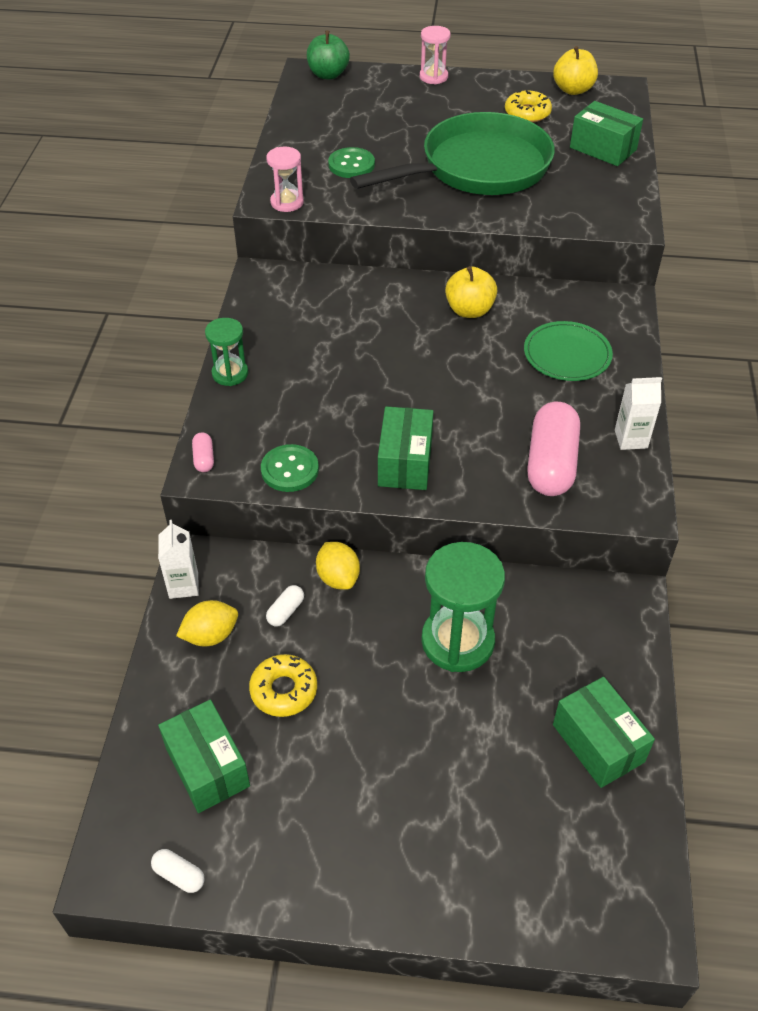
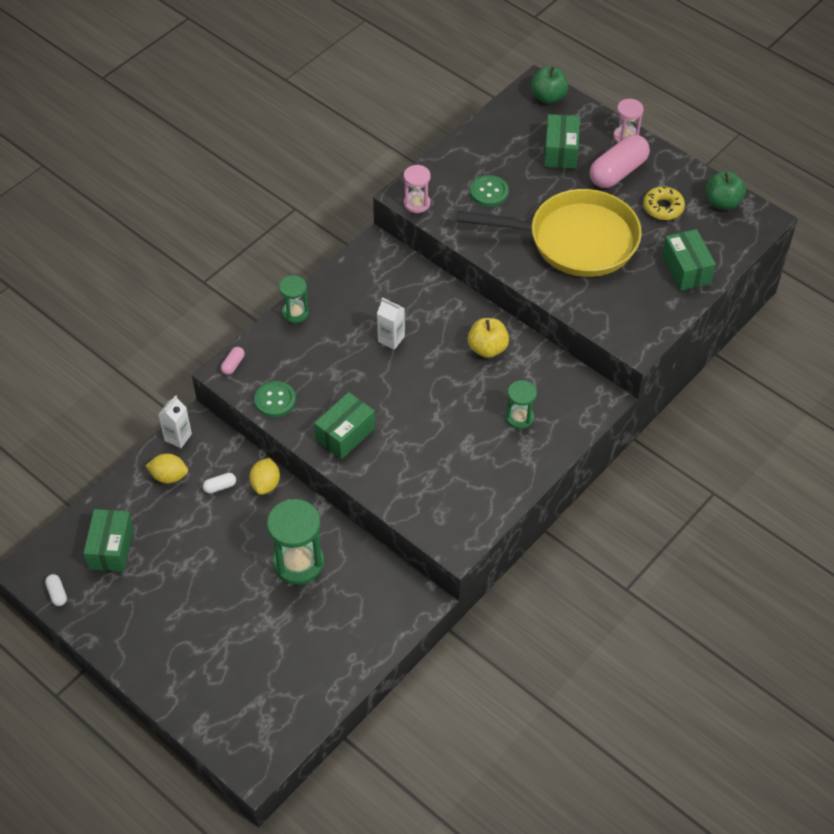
camera: 35 degrees right, 5 degrees up
(284, 690) = (182, 531): yellow donut -> none
(478, 168) = (575, 240): green pan -> yellow pan
(551, 464) = (432, 486): pink capsule -> pink capsule (618, 172)
(567, 354) = (519, 417): green plate -> green hourglass
(573, 90) = (722, 202): yellow apple -> green apple
(598, 743) = (321, 666): green box -> green box (560, 151)
(631, 439) = (499, 500): white carton -> white carton (391, 339)

